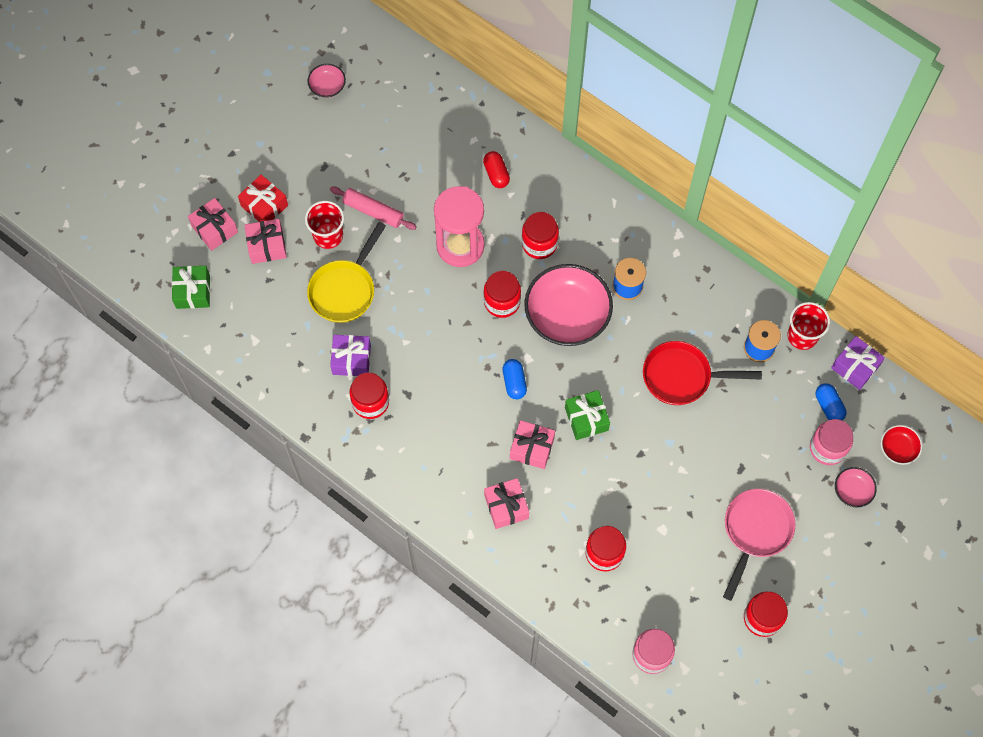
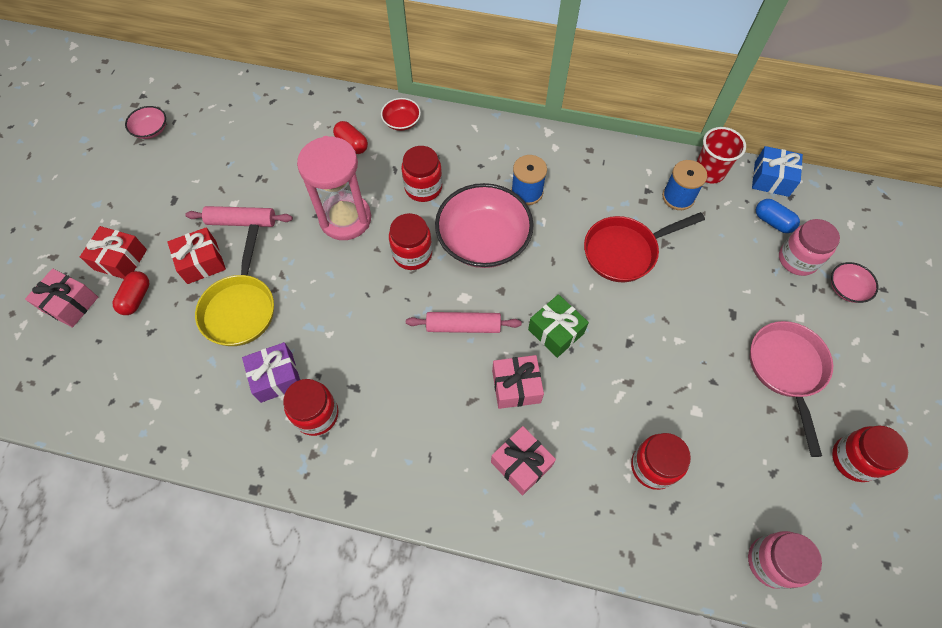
camera: 25 degrees left, 5 degrees down
(193, 291) = (63, 379): green gift -> none
(267, 246) = (136, 298): pink gift -> red capsule
(328, 236) = (202, 262): red cup -> red gift
(514, 382) = (463, 326): blue capsule -> pink rolling pin
(855, 367) = (771, 179): purple gift -> blue gift
(898, 448) = (857, 233): red bowl -> red bowl (401, 122)

